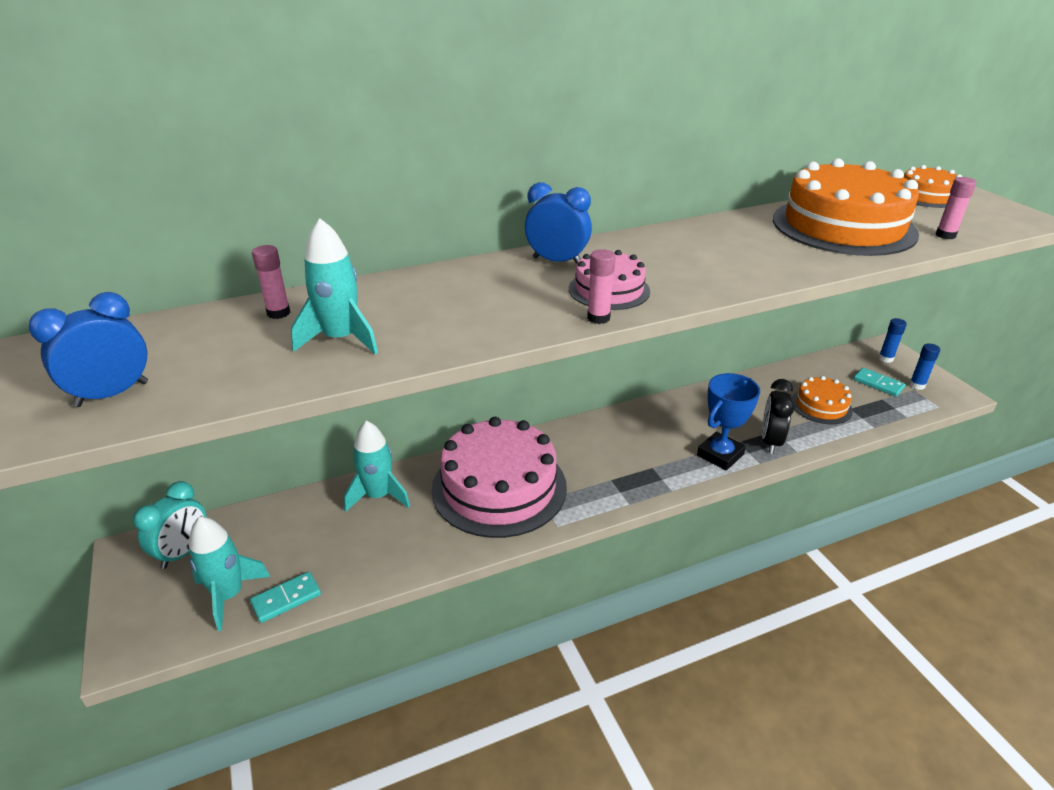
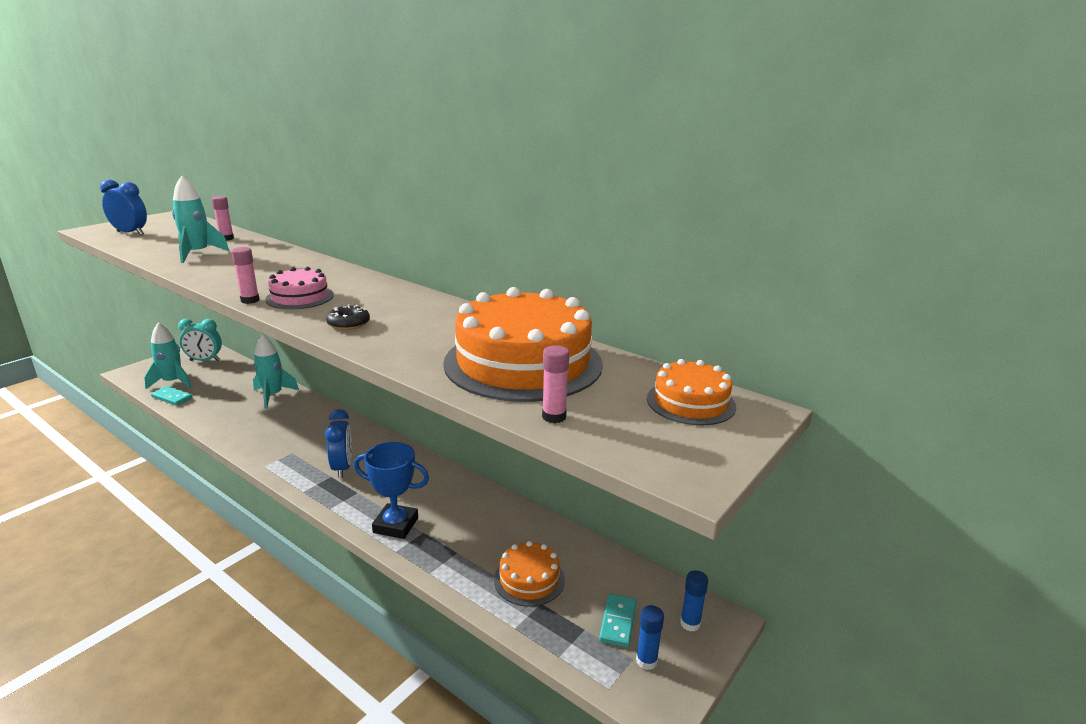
camera: 60 degrees right, 10 degrees down
(499, 487) = (300, 433): pink cake -> none
(557, 261) = (342, 278): blue clock -> blue clock (342, 468)
(714, 276) = (348, 324): none -> black donut
(770, 441) = (436, 552): black clock -> none

